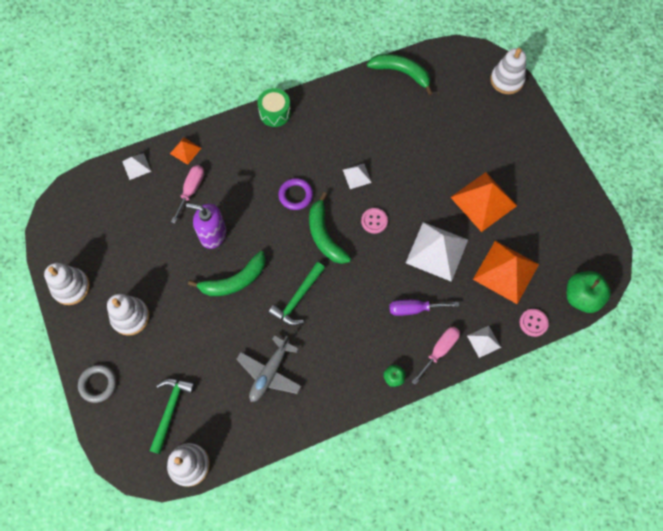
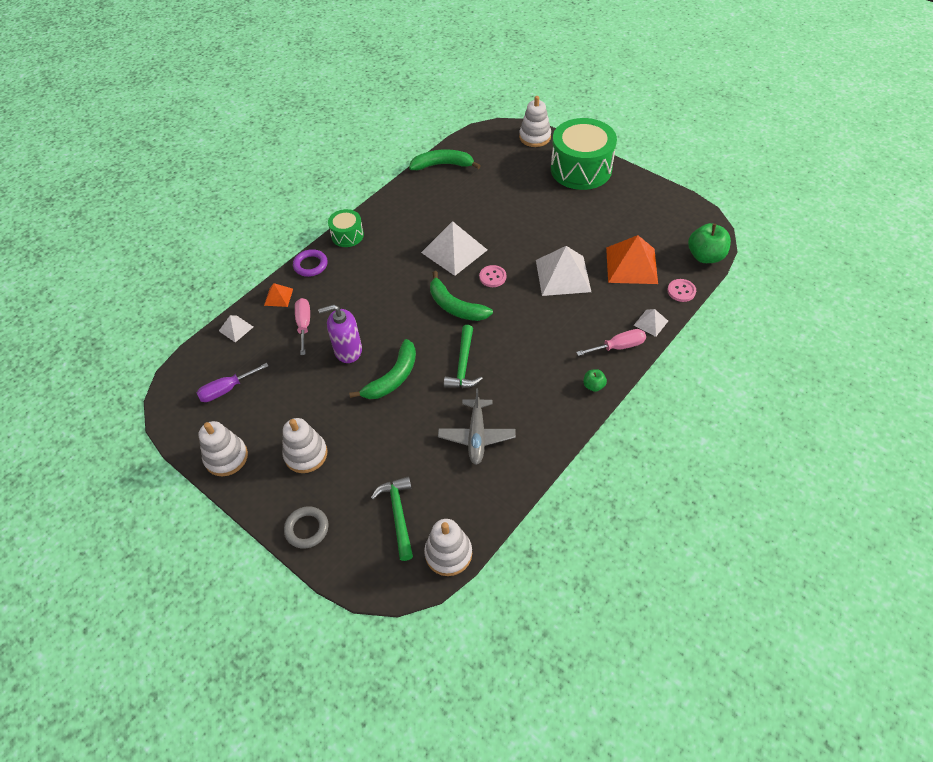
camera: 25 degrees left, 15 degrees down
(295, 195) = (408, 287): purple ring -> purple ring (310, 265)
(357, 176) = (454, 251): white pyramid -> white pyramid, size x2.03
(414, 309) = (574, 326): purple screwdriver -> purple screwdriver (226, 389)
(439, 350) = (618, 347): pink screwdriver -> pink screwdriver turned 60 degrees clockwise
(483, 201) = (576, 224): orange pyramid -> none
(527, 139) = (581, 169): none -> green drum

